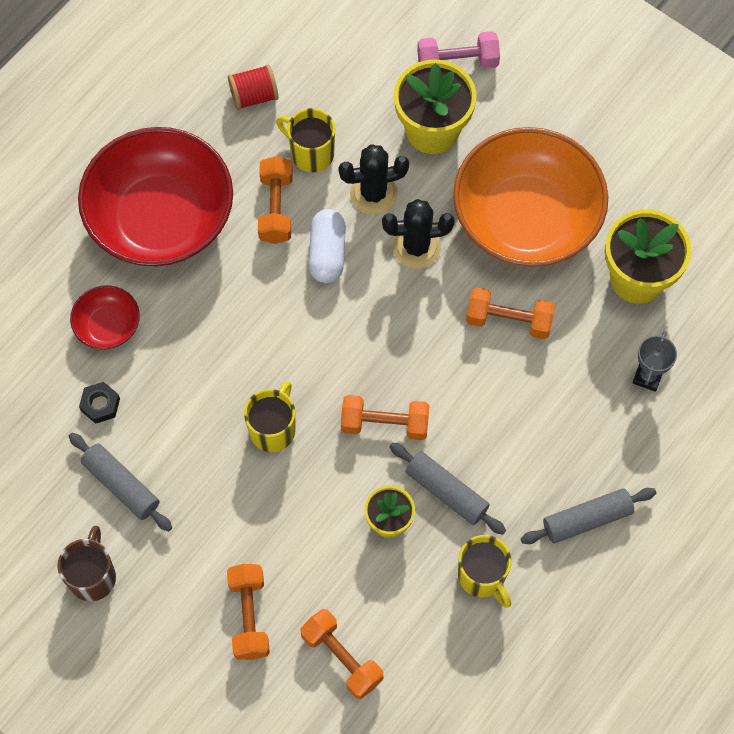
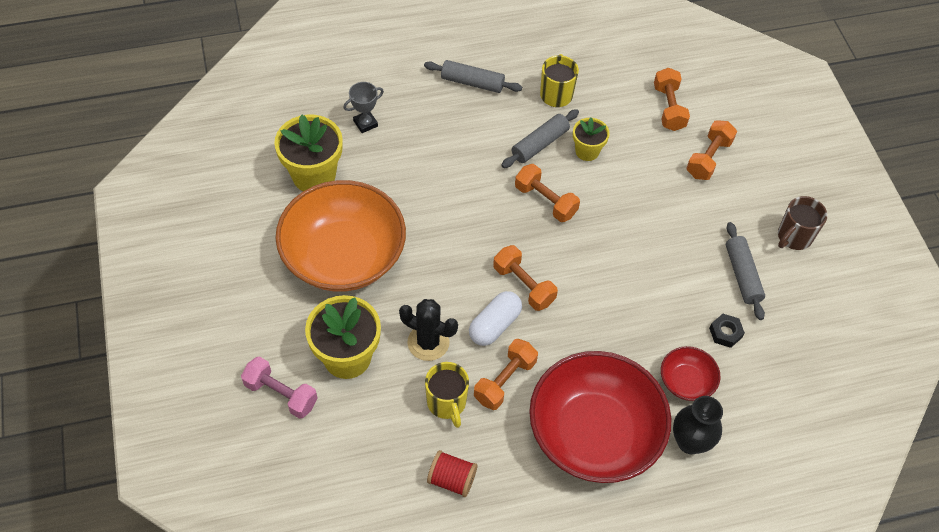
camera: 145 degrees left, 10 degrees down
(69, 270) = (690, 442): none -> black vase
(273, 429) = (618, 243): yellow mug -> none
(416, 247) = (432, 287): black cactus -> none
(446, 492) = (540, 144): grey rolling pin -> grey rolling pin turned 60 degrees clockwise
(508, 320) = (415, 205): orange dumbbell -> orange dumbbell (523, 285)

